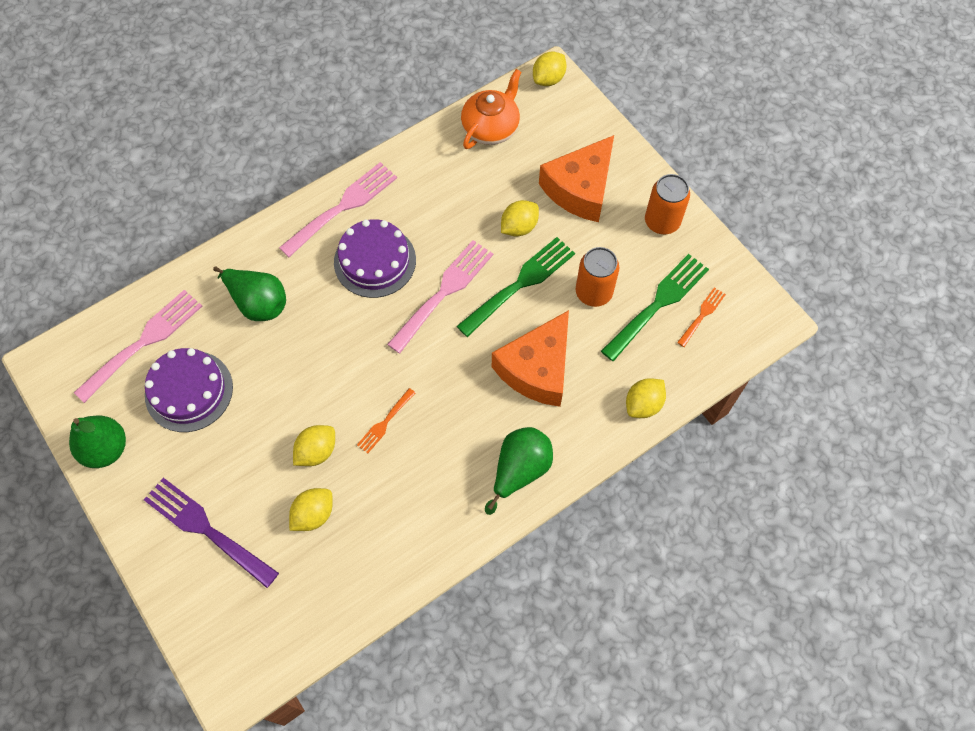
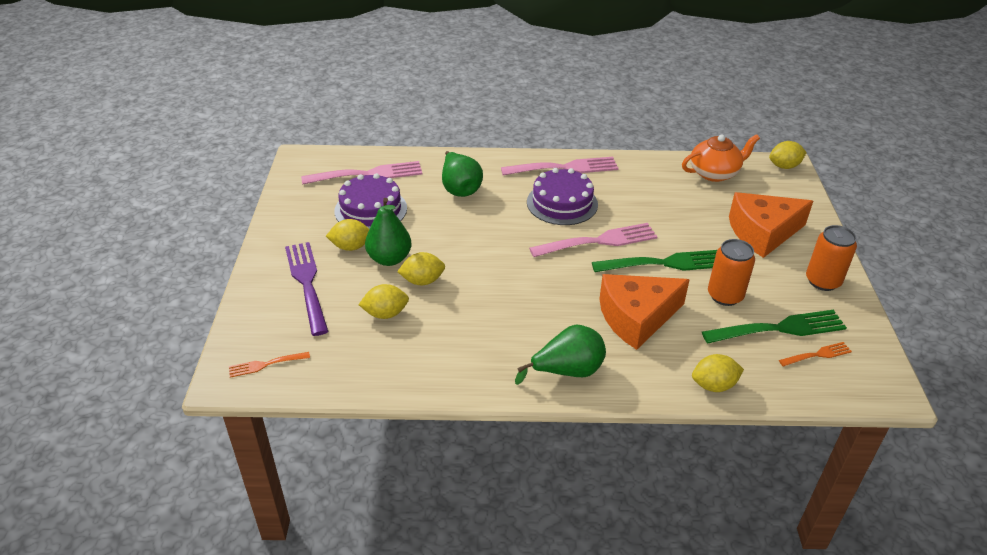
camera: 35 degrees right, 25 degrees down
(106, 449) = (290, 212): green pear -> green pear (389, 259)
(385, 422) = (487, 290): orange fork -> orange fork (265, 364)
(519, 227) = (691, 232): yellow lemon -> yellow lemon (351, 247)

